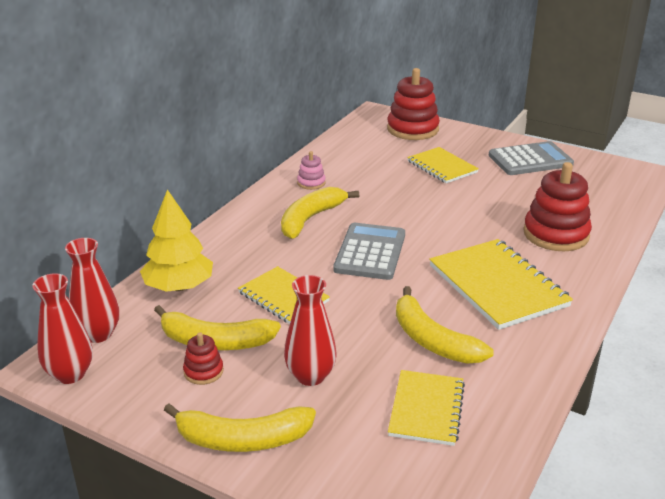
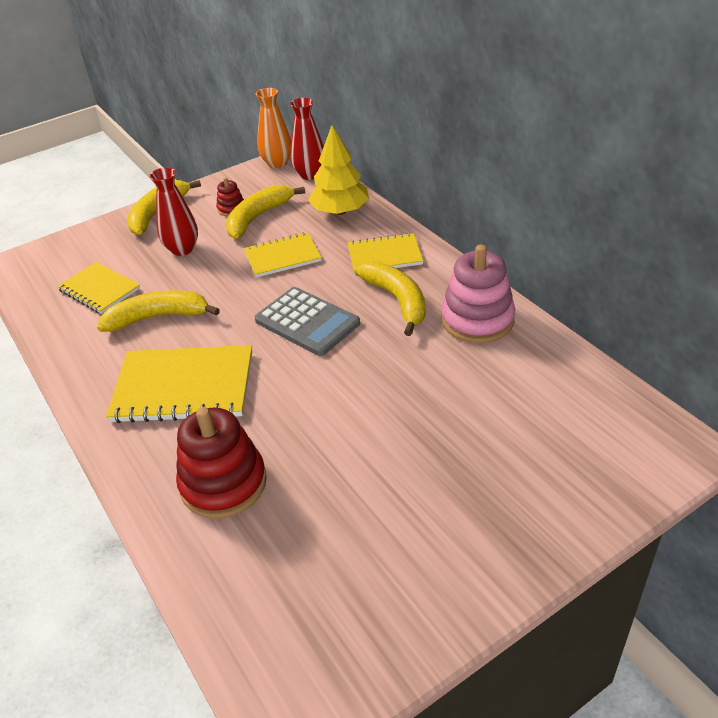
camera: 120 degrees right, 10 degrees up
(70, 374) = (277, 163): red vase -> orange vase
(311, 183) = (477, 320): pink stacking toy -> pink stacking toy, size x2.06
(412, 129) = (602, 469): red stacking toy -> none
(442, 167) = (457, 451): yellow notebook -> yellow notebook (384, 255)
(530, 160) = (424, 570): grey calculator -> none

